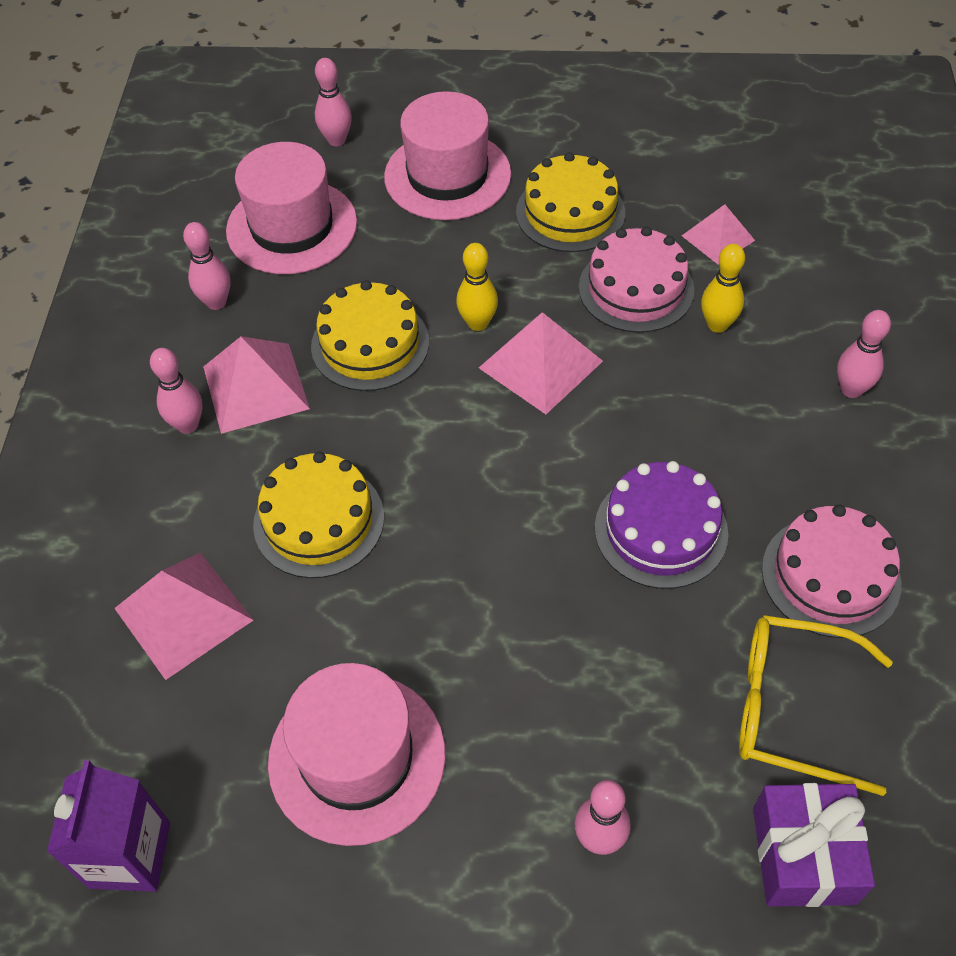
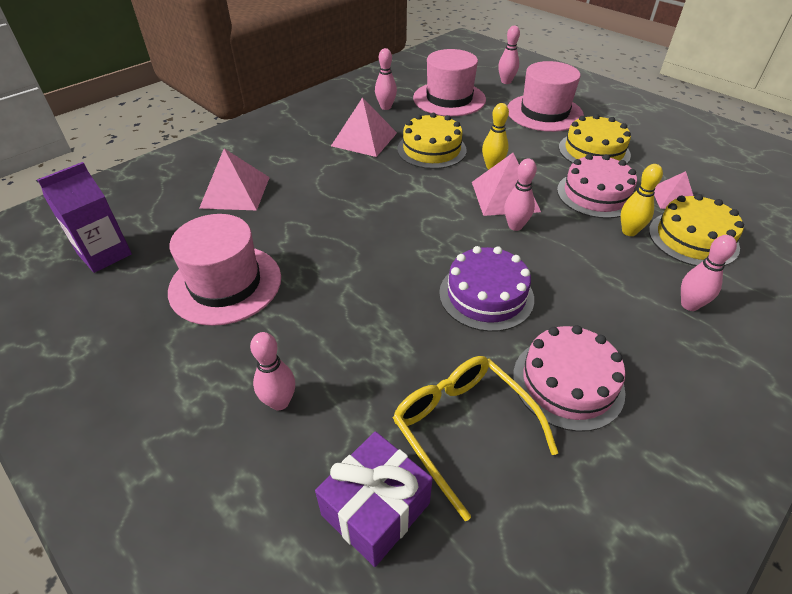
camera: 40 degrees right, 10 degrees down
(188, 425) = (322, 137): pink bowling pin -> pink bowling pin (515, 226)
(319, 520) = (328, 194): yellow cake -> yellow cake (693, 238)

